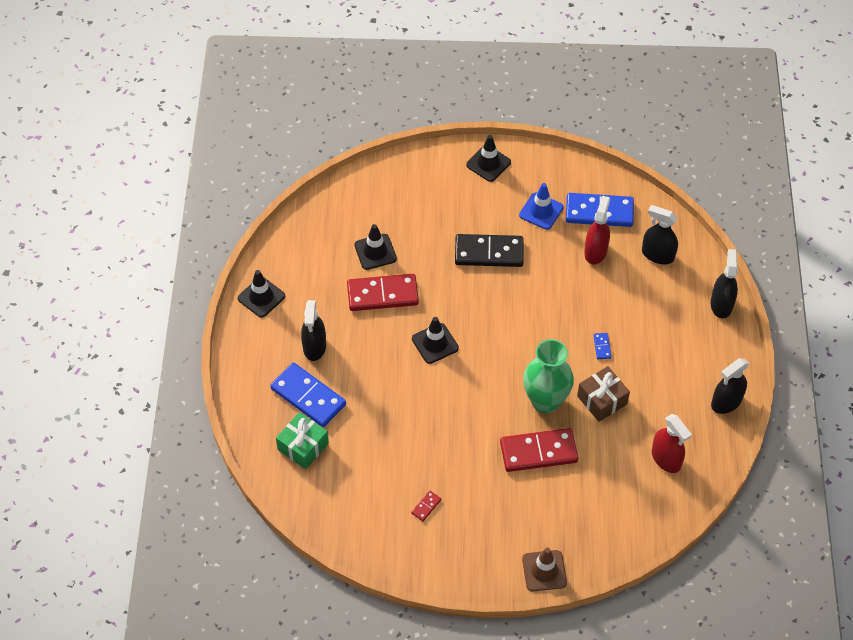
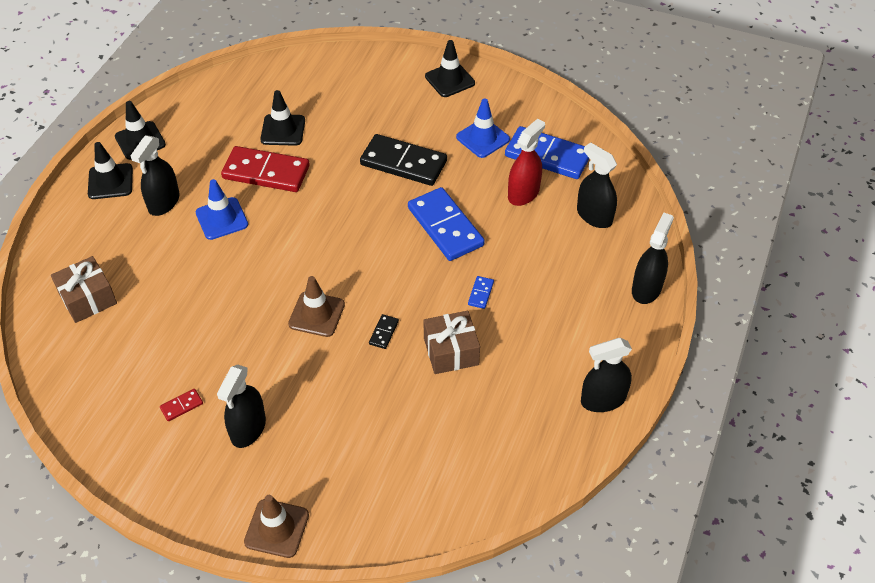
camera: 20 degrees right, 5 degrees down
(303, 446) = (88, 298): green gift -> brown gift
(308, 397) = (125, 250): blue domino -> blue domino (445, 227)
(370, 346) = (222, 219): none -> blue traffic cone
(435, 343) = (293, 236): black traffic cone -> black traffic cone (110, 181)
(485, 507) = (248, 428): none -> black spray bottle
(487, 403) = (316, 314): none -> brown traffic cone
(538, 452) = (345, 386): red domino -> none
(545, 401) = (383, 332): green vase -> black domino
(666, 459) = (496, 442): red spray bottle -> none

